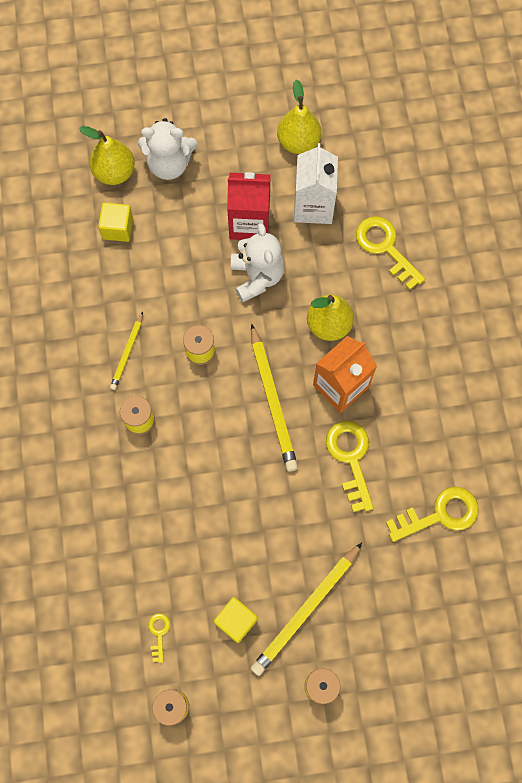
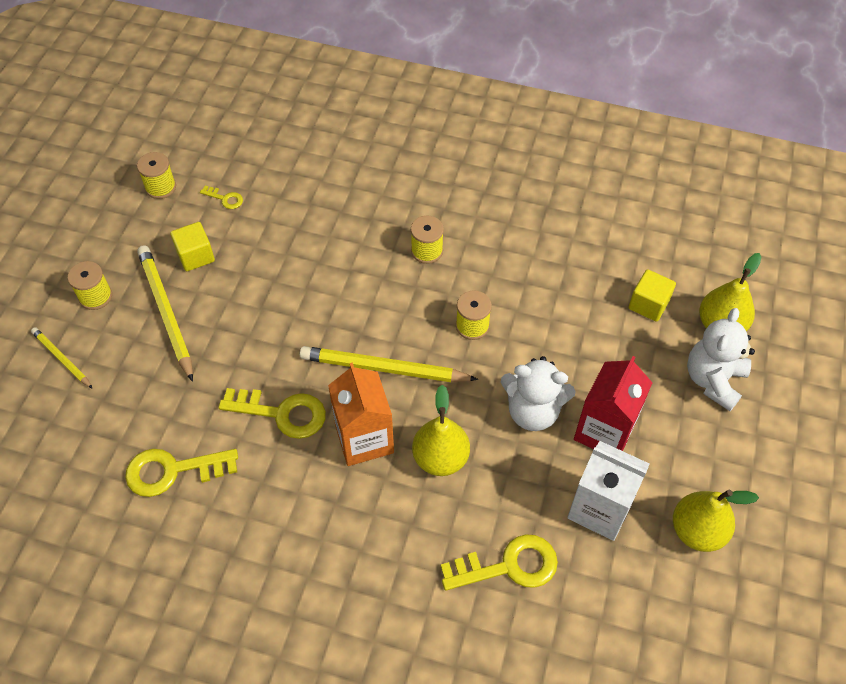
camera: 115 degrees right, 15 degrees down
(127, 353) = (501, 265): yellow pencil -> yellow pencil (62, 359)
(440, 514) = (172, 471): yellow key -> yellow key turned 75 degrees clockwise

